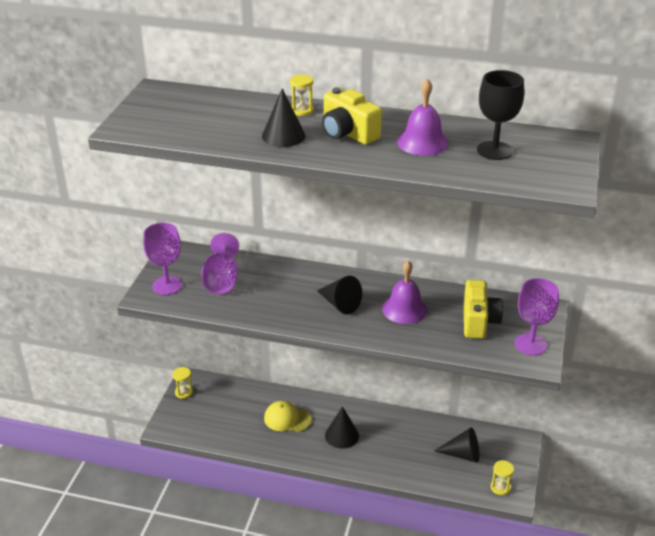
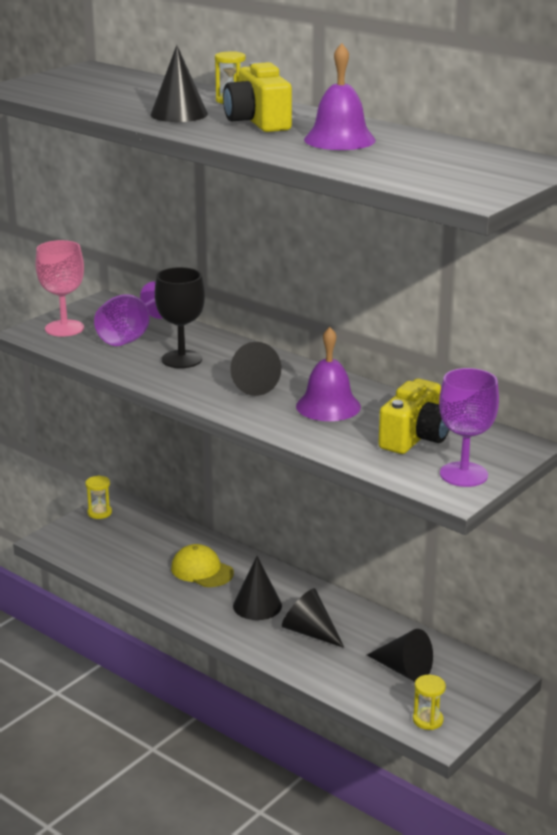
camera: 25 degrees right, 10 degrees down
(167, 285) = (64, 328): purple goblet -> pink goblet
(388, 445) = (310, 632): none -> black cone
(494, 150) = (422, 157): black goblet -> black goblet (182, 359)

